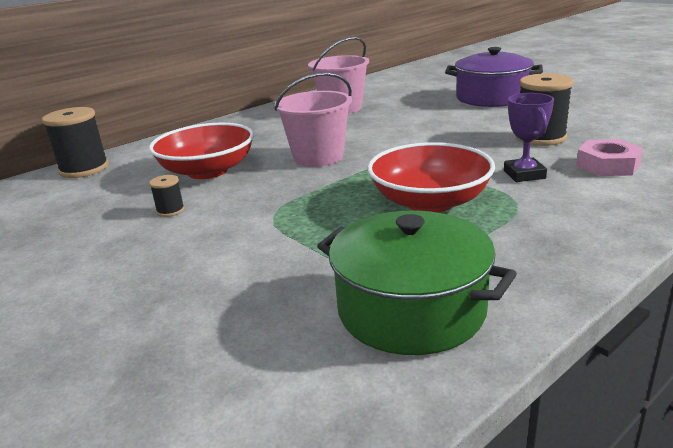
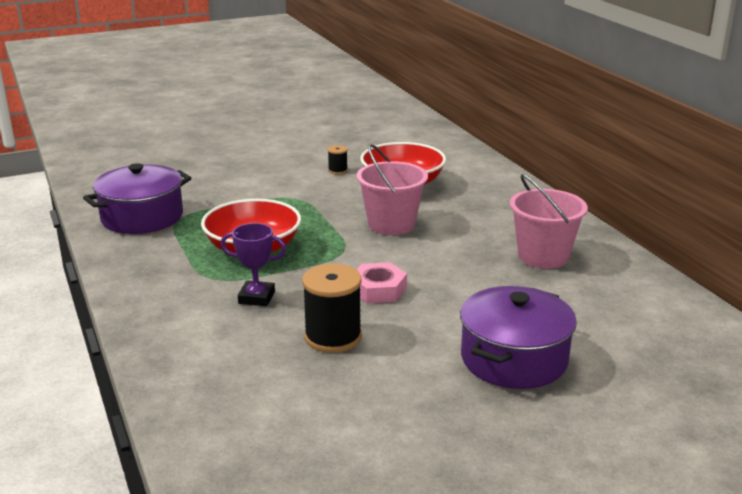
camera: 105 degrees right, 0 degrees up
(84, 169) = (452, 146): black spool -> none
(411, 309) = (142, 217): green pot -> purple pot
(607, 165) = (230, 342): pink nut -> pink nut (378, 289)

